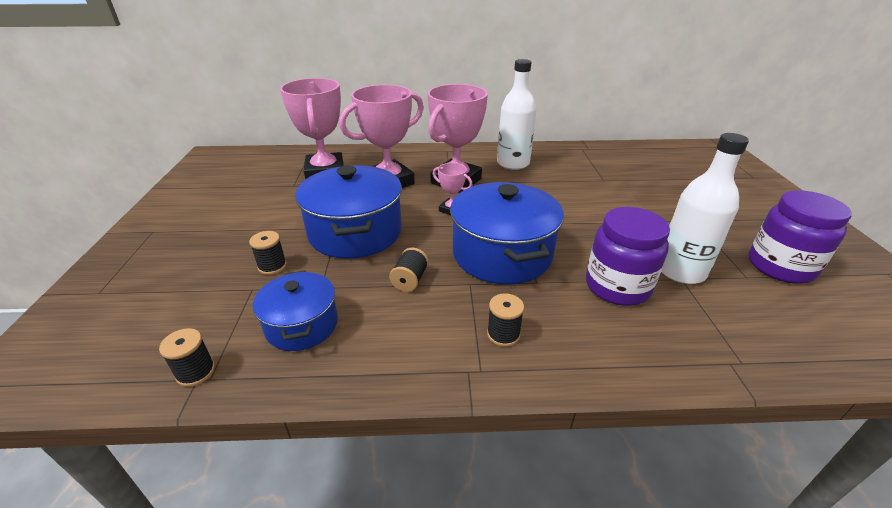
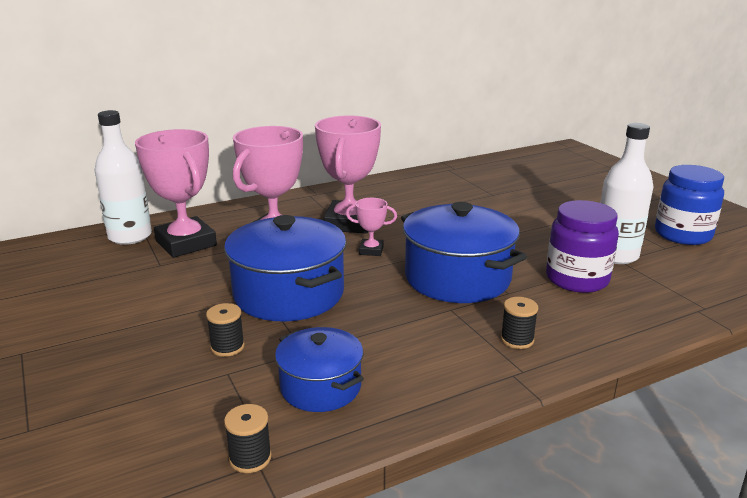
camera: 25 degrees left, 10 degrees down
(410, 280) = (391, 321): black spool -> none
(513, 163) = (393, 195): white bottle -> white bottle (130, 236)
(780, 267) = (682, 235): purple jar -> blue jar

